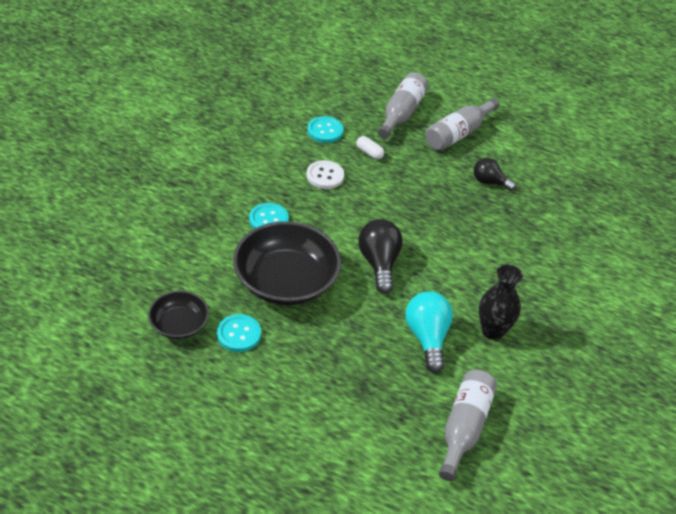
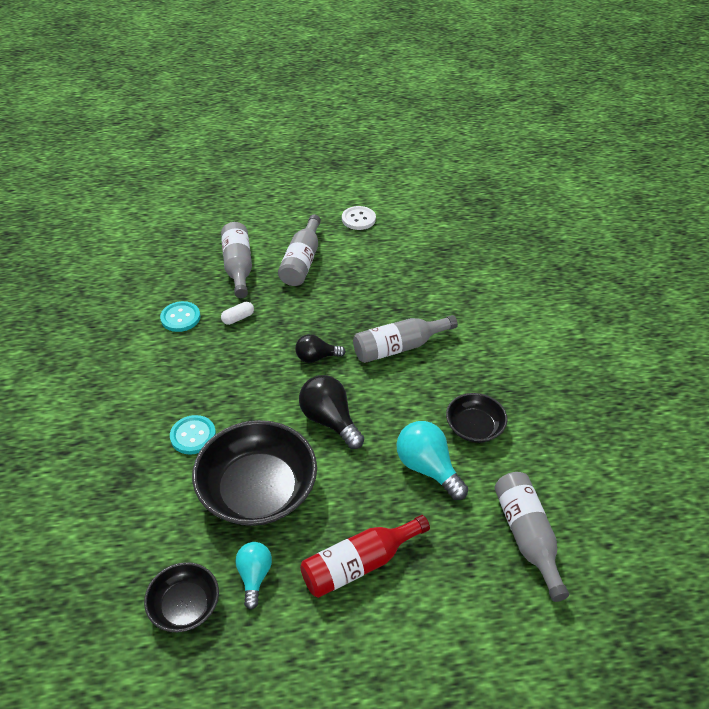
camera: 30 degrees left, 0 degrees up
(239, 334) = (254, 576): turquoise button -> turquoise light bulb
(318, 370) = (359, 564): none -> red bottle
(325, 176) = (214, 362): white button -> white button (358, 219)
(369, 153) = (238, 318): white capsule -> white capsule turned 45 degrees counterclockwise
(483, 240) = (399, 347): none -> grey bottle
(489, 182) = (362, 291): black light bulb -> black light bulb (316, 357)
(492, 331) = (474, 427): black vase -> black bowl

